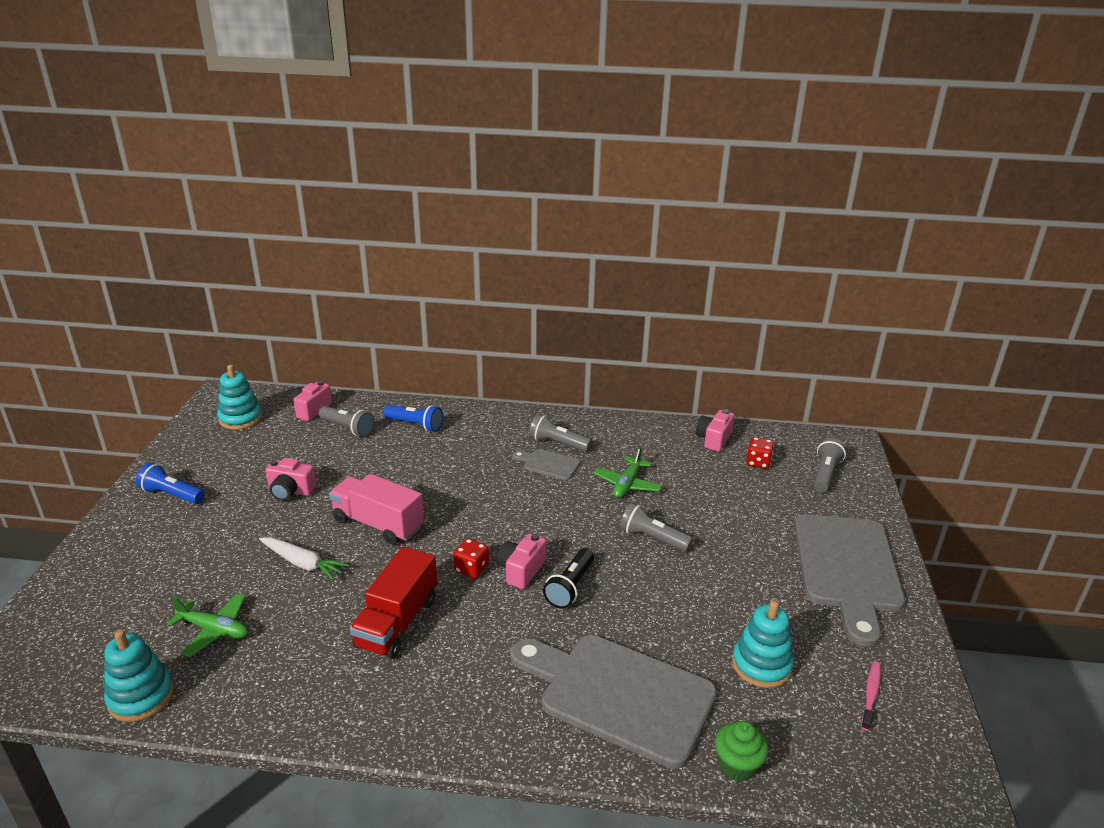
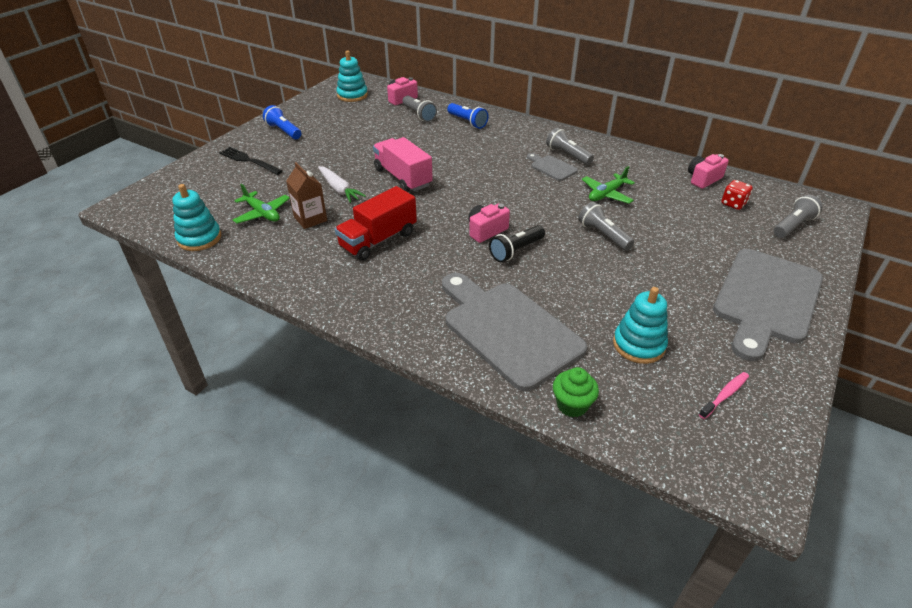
camera: 25 degrees right, 10 degrees up
(145, 553) = (248, 160): none -> black fork
(288, 618) = (310, 219): none -> brown carton
(290, 491) = (357, 145): pink camera -> none
(471, 569) = (450, 221): red dice -> none

